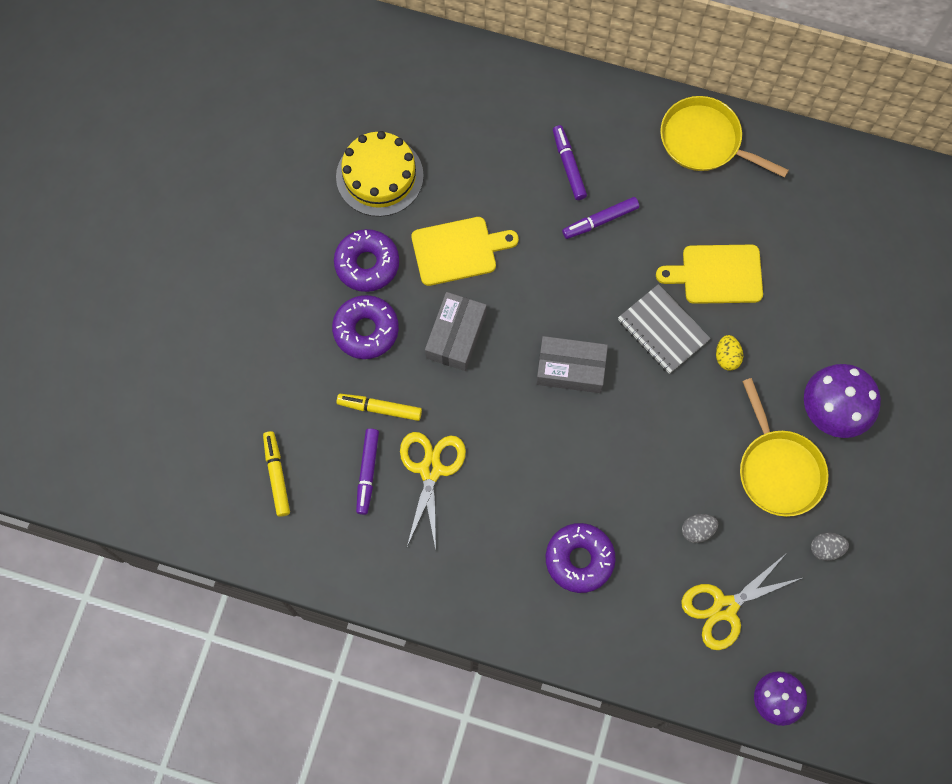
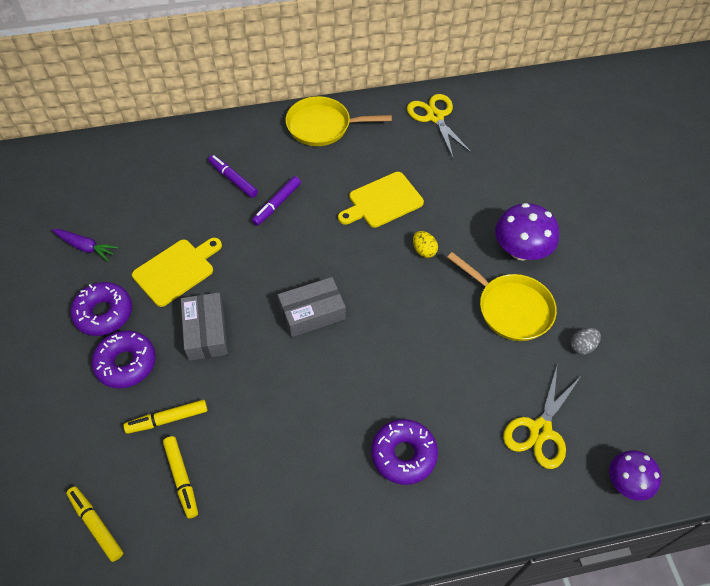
camera: 30 degrees left, 15 degrees down
(367, 472) = (182, 478): purple marker -> yellow marker
(379, 176) = (85, 247): yellow cake -> purple carrot
(430, 469) = (237, 447): yellow scissors -> yellow scissors (435, 117)
(662, 330) = (366, 254): grey notebook -> none
(697, 530) = (481, 382): grey egg -> none

